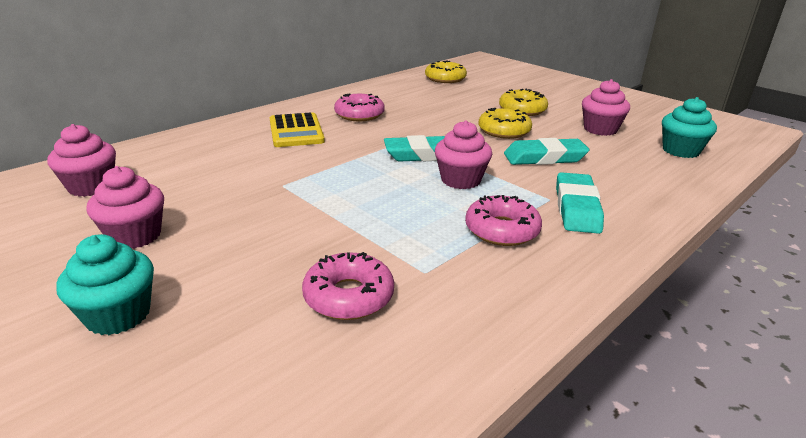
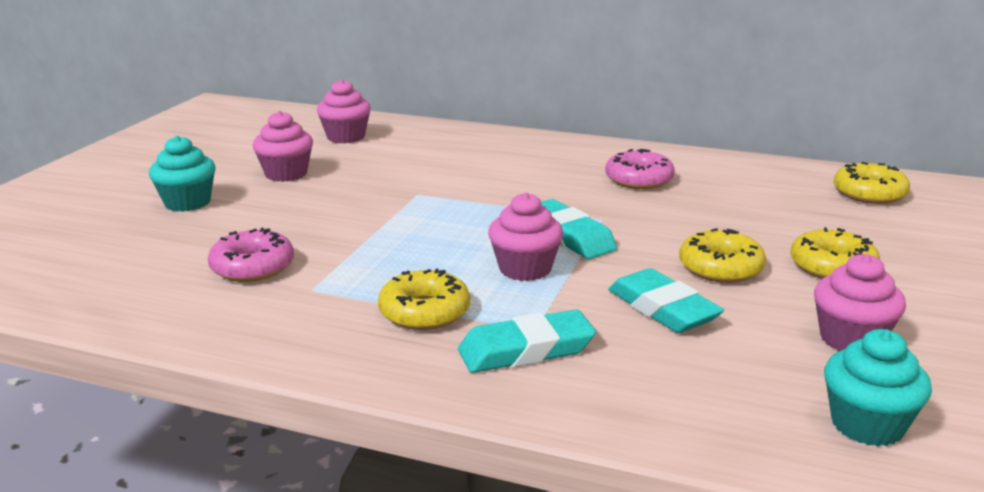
camera: 65 degrees right, 5 degrees down
(296, 131) = (546, 165): yellow calculator -> none
(502, 230) = (424, 312): pink donut -> yellow donut

